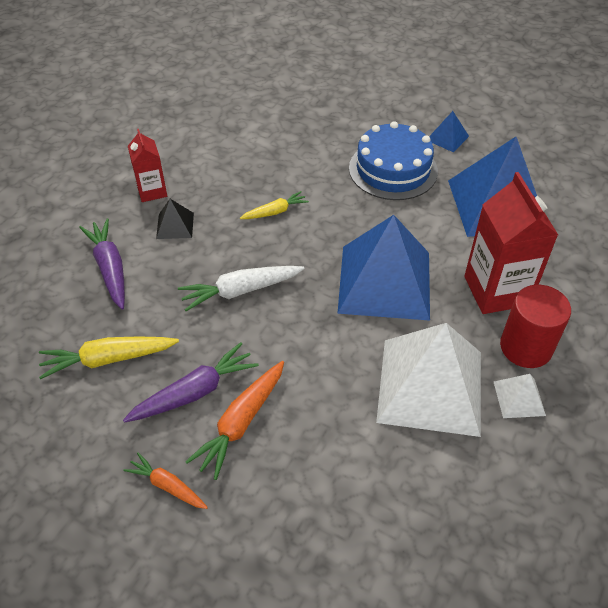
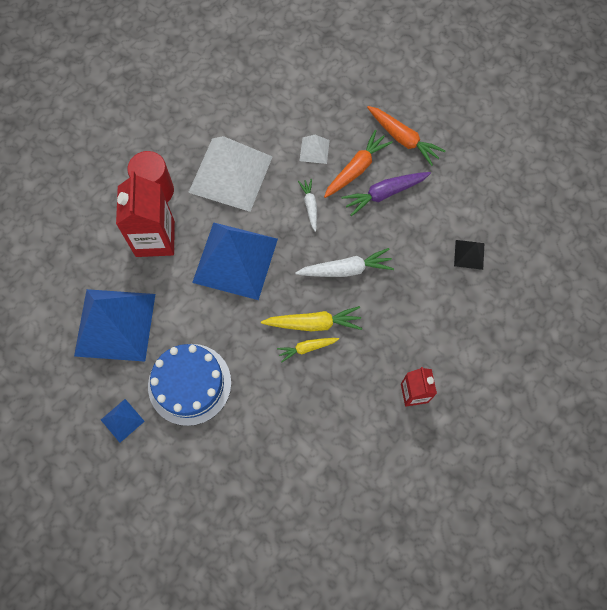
camera: 170 degrees left, 20 degrees up
(108, 359) = (443, 227): yellow carrot -> yellow carrot (313, 323)
(110, 268) = (447, 308): purple carrot -> none
(167, 486) = (403, 139): orange carrot -> orange carrot, size x1.61
(175, 225) = (394, 346): black pyramid -> black pyramid (469, 254)
(302, 359) = (310, 206): none -> white carrot
(519, 398) = (177, 157): white pyramid -> white pyramid (314, 150)

